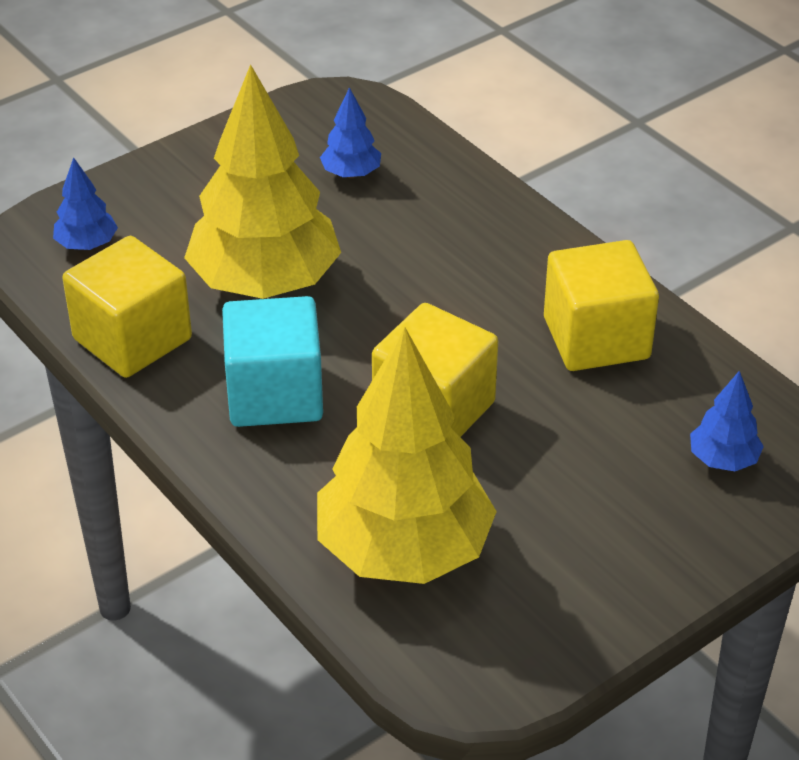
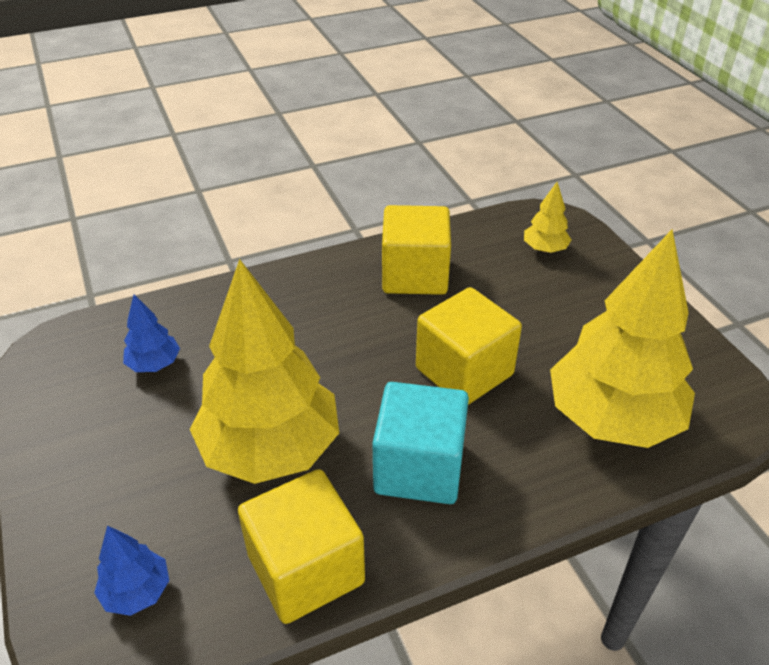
camera: 75 degrees left, 0 degrees up
(723, 460) = (545, 249): blue tree -> yellow tree

